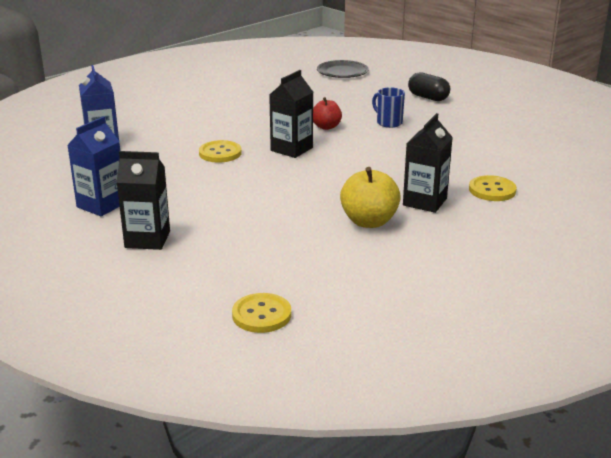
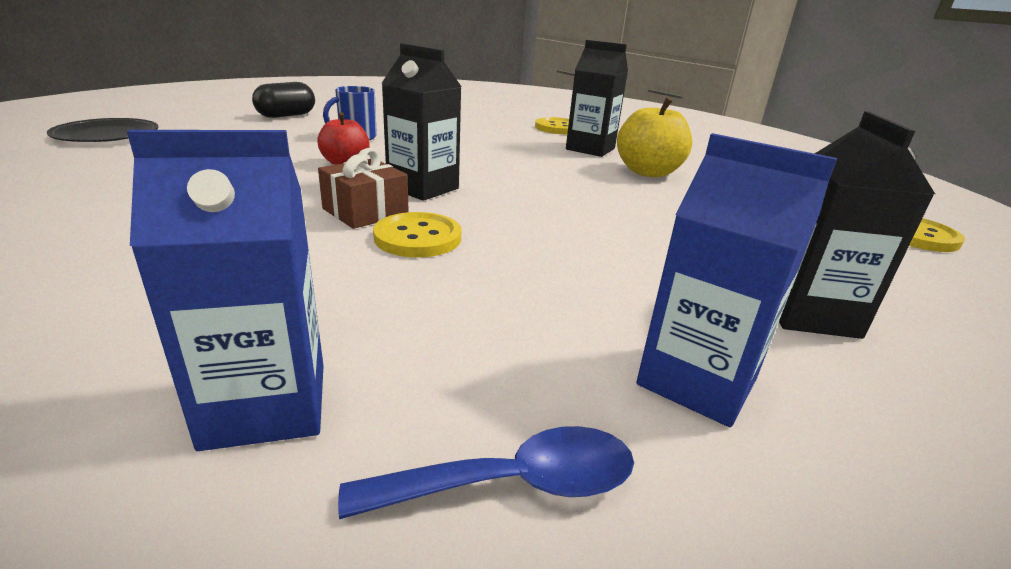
camera: 90 degrees left, 0 degrees up
(64, 175) = (513, 484): none -> blue spoon
(249, 140) = (365, 212): none -> brown gift

